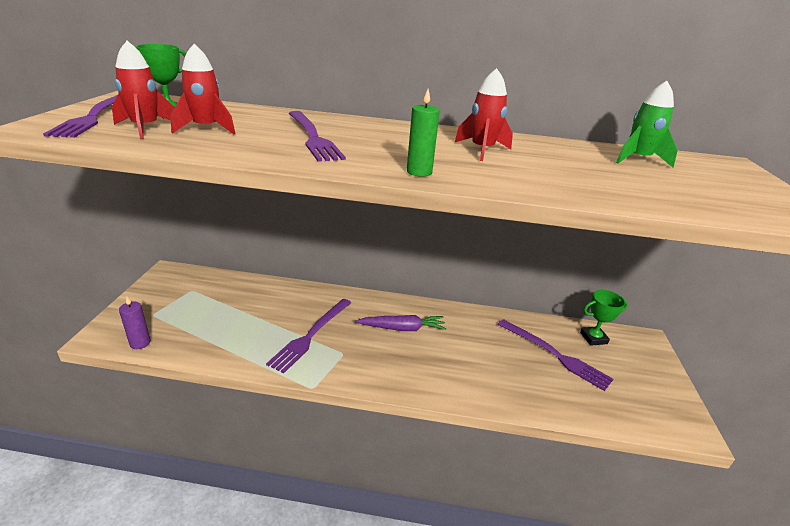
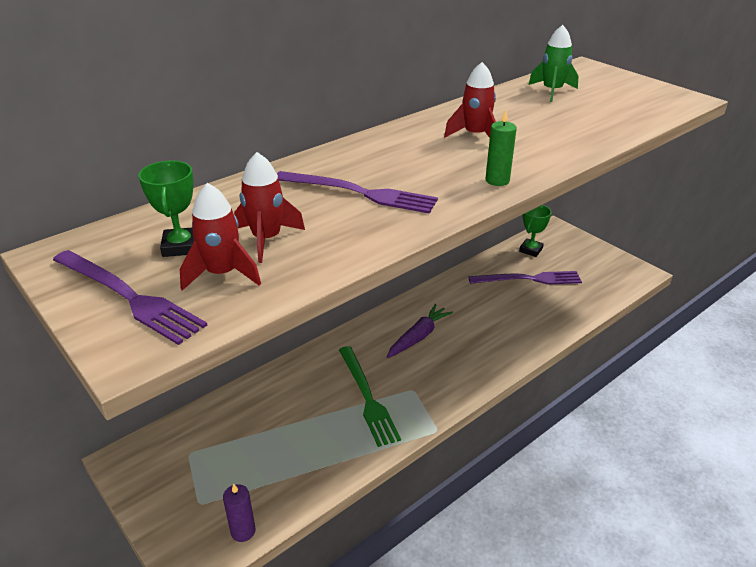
camera: 45 degrees left, 5 degrees up
(311, 335) = (367, 397): purple fork -> green fork

